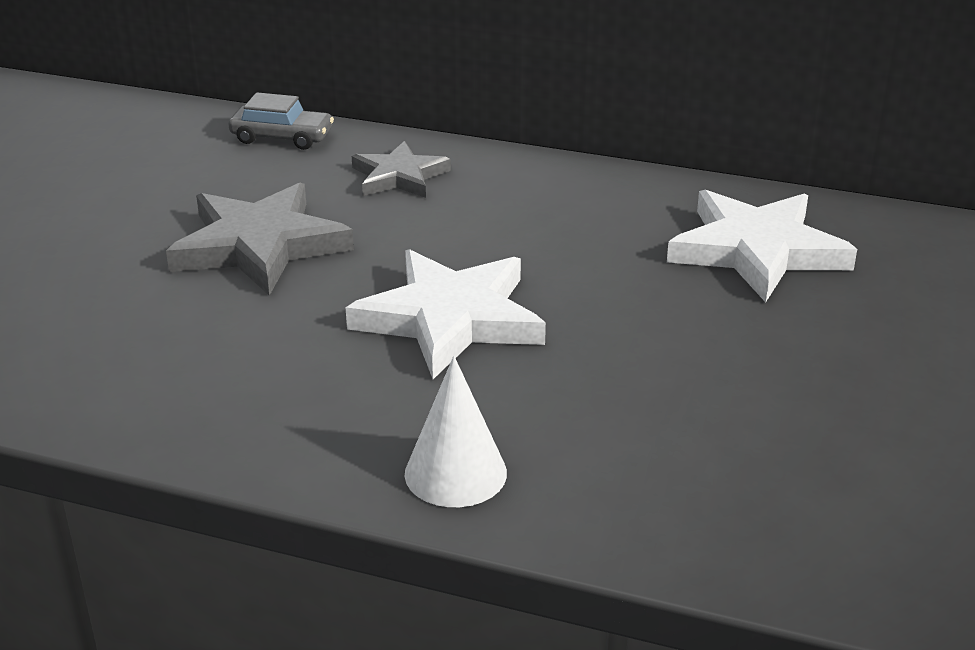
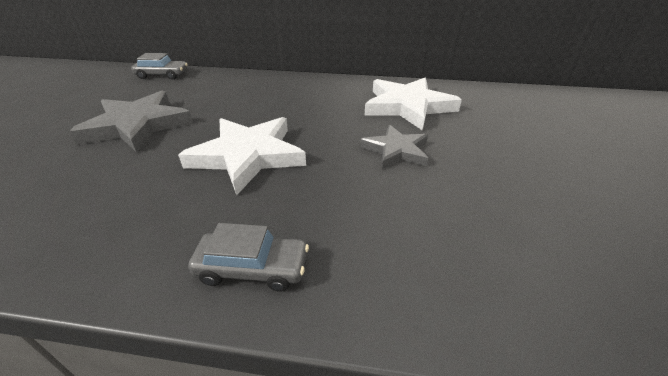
camera: 10 degrees left, 5 degrees up
(399, 176) = (221, 87): grey star -> grey star (396, 150)
(455, 473) = (252, 268): white cone -> grey car

